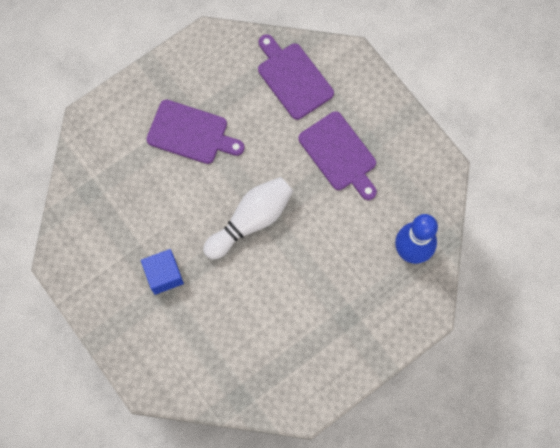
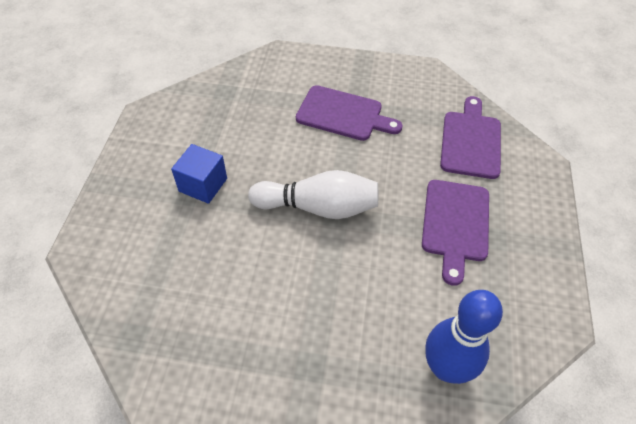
camera: 45 degrees right, 20 degrees down
(191, 133) = (343, 114): purple cutting board -> purple cutting board turned 45 degrees counterclockwise

